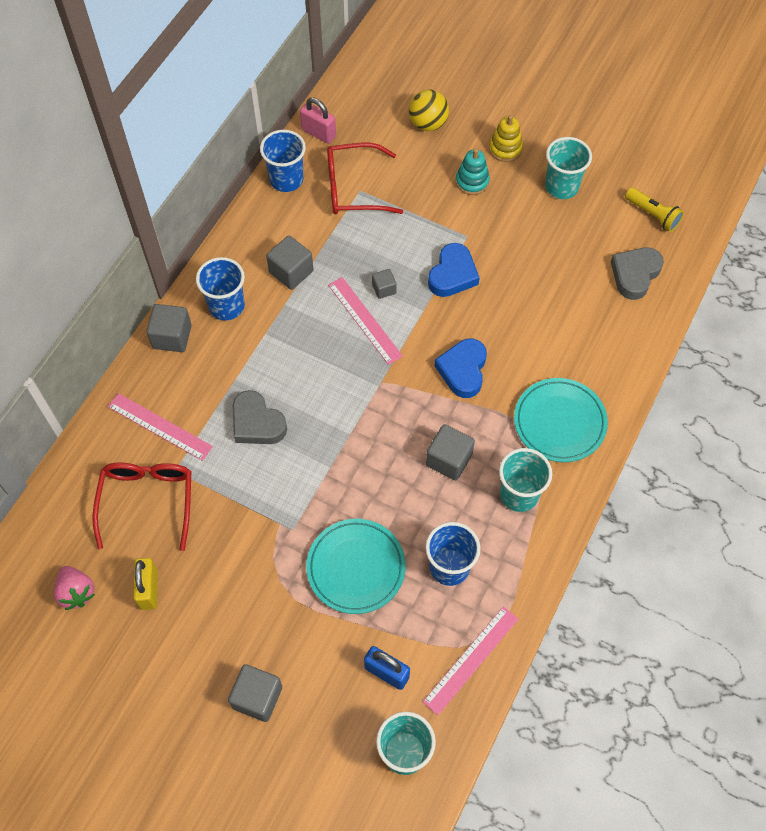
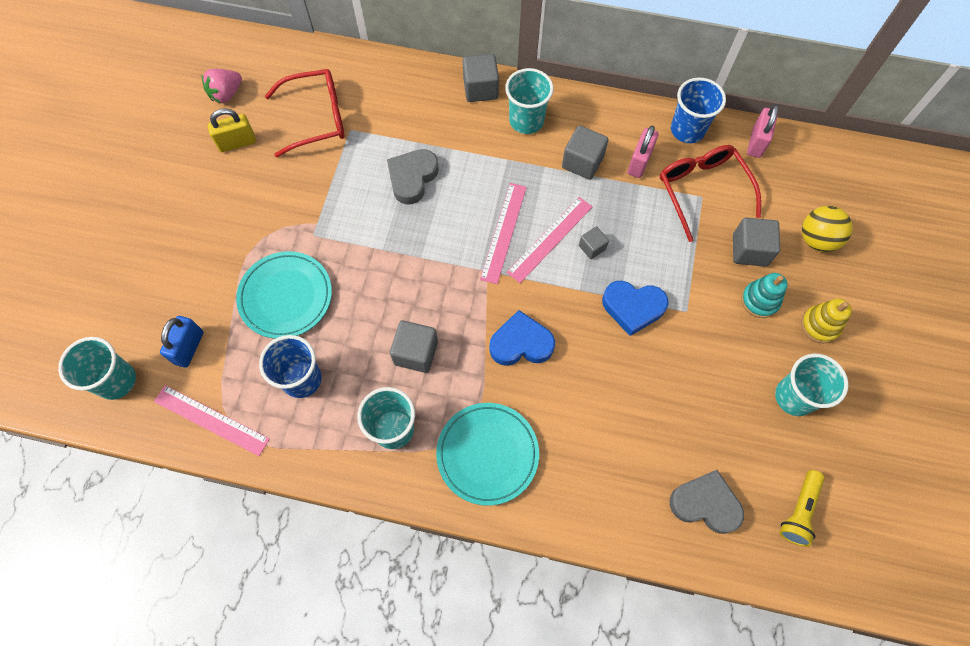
camera: 75 degrees right, 5 degrees up
(159, 426) = (389, 106): pink ruler -> pink ruler (503, 232)
(226, 306) = (526, 121): blue cup -> turquoise cup
(257, 697) = (154, 249): grey cube -> grey cube (749, 250)
(307, 227) = (639, 162): none -> pink padlock

